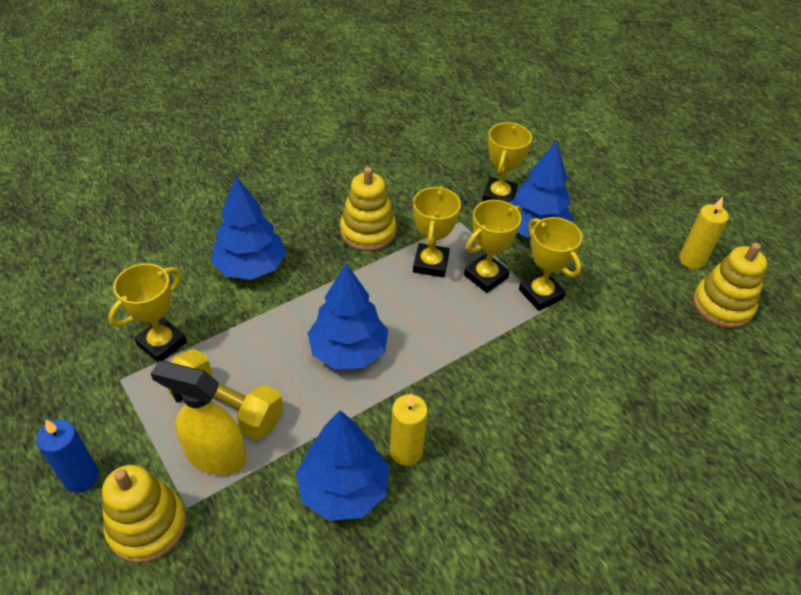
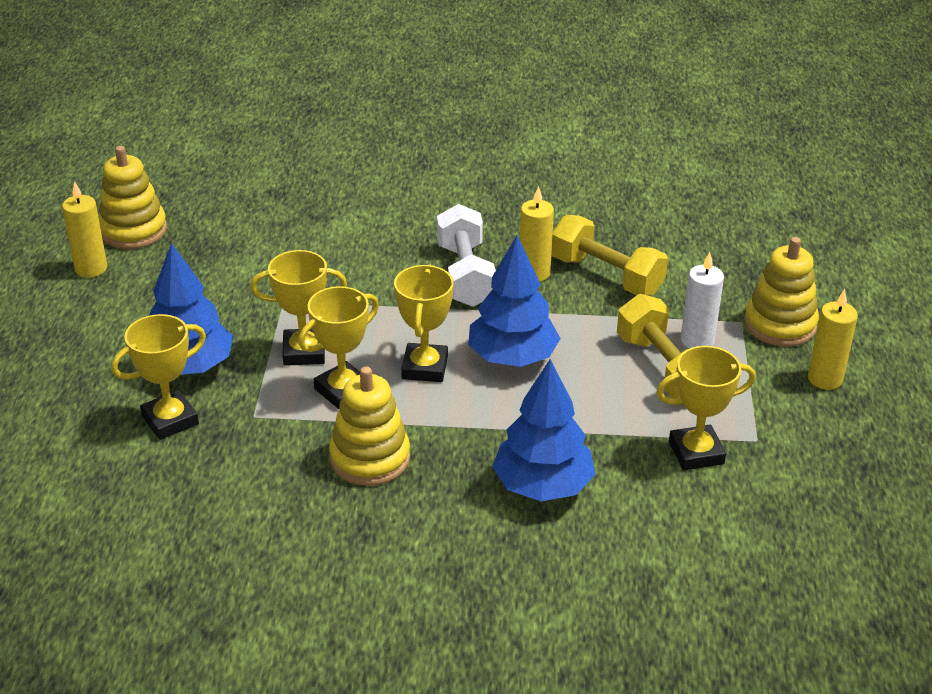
camera: 140 degrees left, 10 degrees down
(81, 477) = (825, 379): blue candle -> yellow candle
(215, 456) = (697, 341): yellow spray bottle -> white candle
(343, 489) = (606, 276): blue tree -> yellow dumbbell
(457, 412) = (465, 275): none -> white dumbbell
(541, 294) = (274, 313): yellow trophy -> yellow trophy (425, 367)

